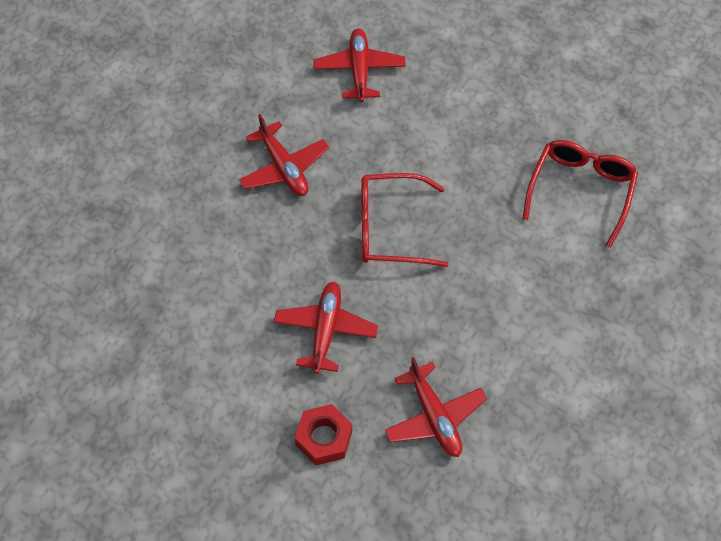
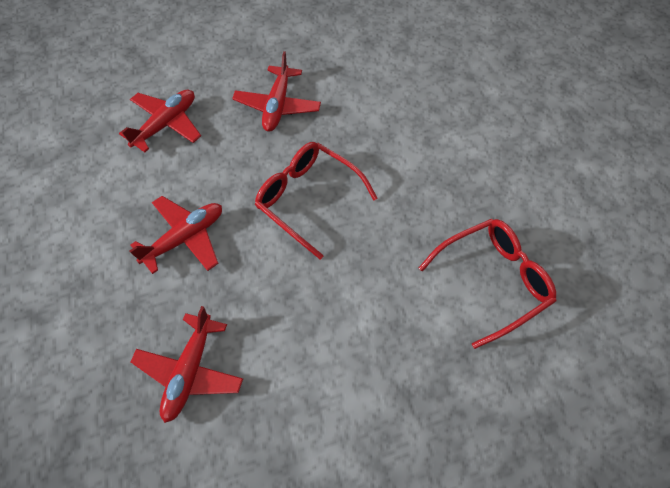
camera: 40 degrees right, 0 degrees up
(324, 438) = (97, 317): red nut -> none
(359, 70) = (398, 76): red plane -> red plane (166, 124)

